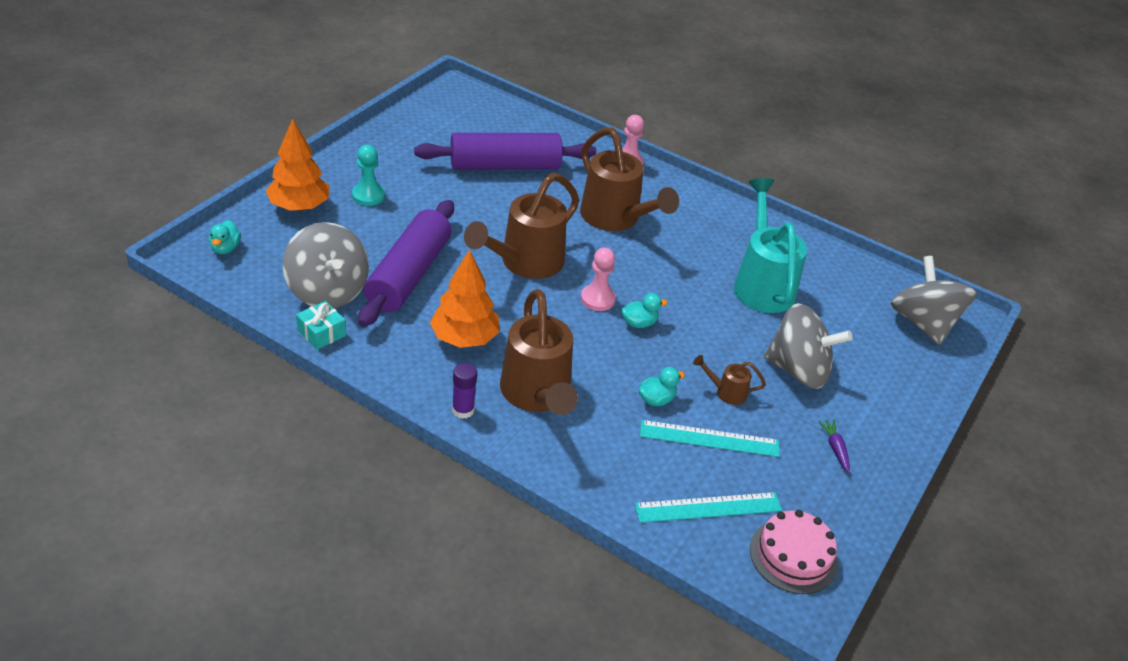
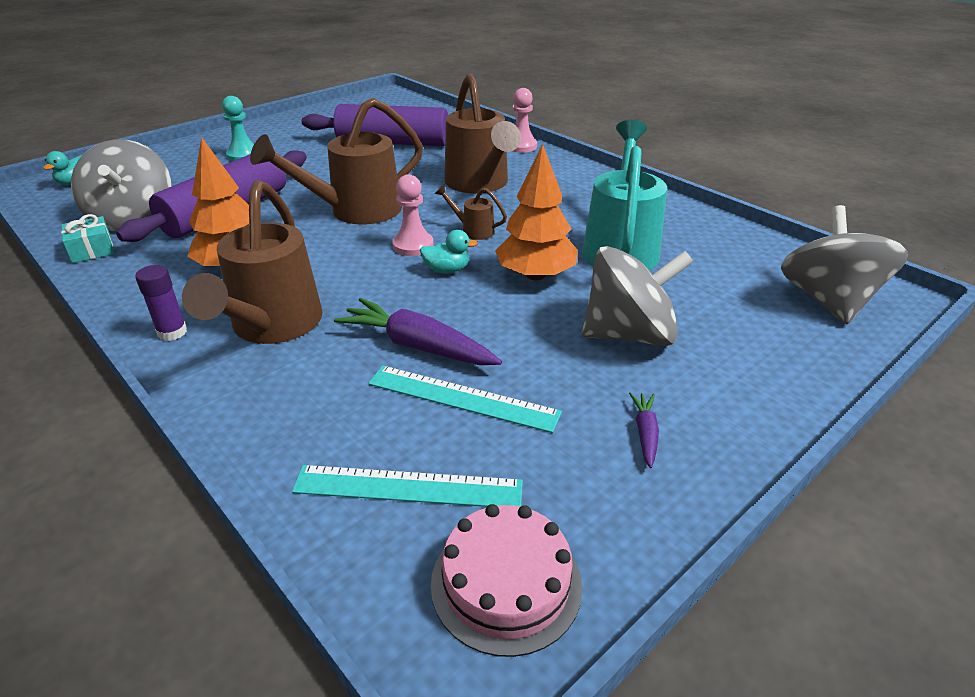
camera: 20 degrees right, 5 degrees down
(299, 206) = (172, 159): orange tree -> orange tree (535, 275)
(656, 399) = (418, 346): turquoise duck -> purple carrot
(726, 392) = (516, 348): brown watering can -> brown watering can (473, 230)
(798, 370) = (629, 334): grey spinning top -> grey spinning top turned 45 degrees counterclockwise

